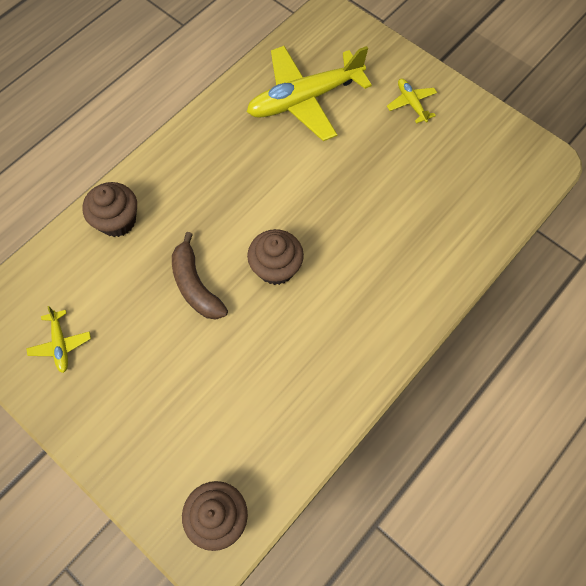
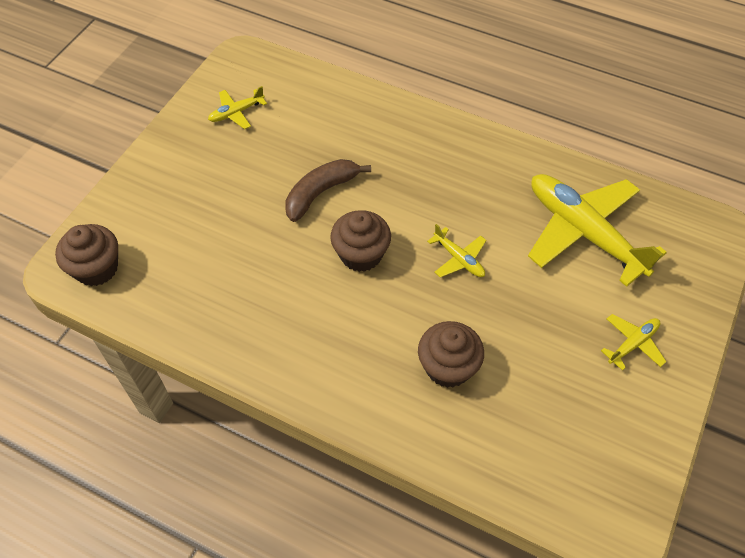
camera: 75 degrees right, 10 degrees down
(117, 220) = (371, 116): brown cupcake -> brown cupcake (448, 367)
(303, 193) = (459, 259): none -> yellow plane

